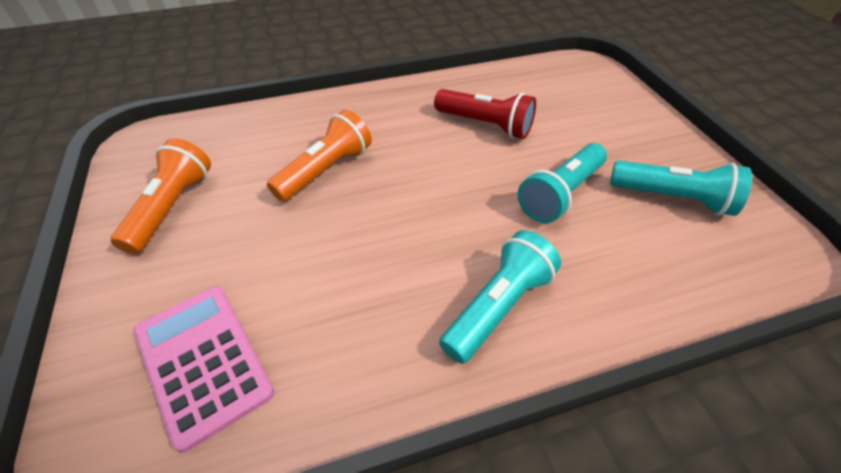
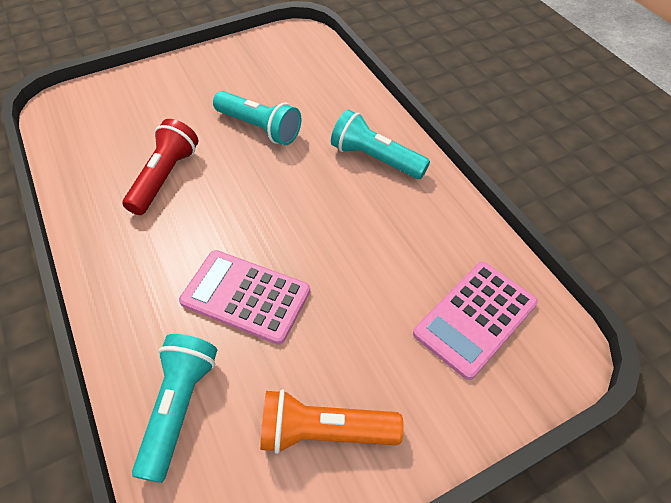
camera: 100 degrees left, 5 degrees up
(326, 170) = (246, 296): orange flashlight -> pink calculator
(673, 198) = (257, 73): turquoise flashlight -> turquoise flashlight (179, 407)

